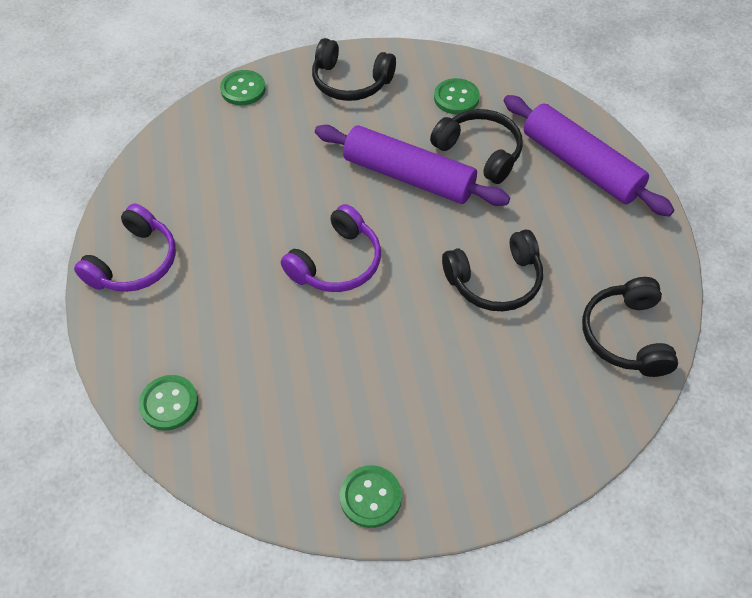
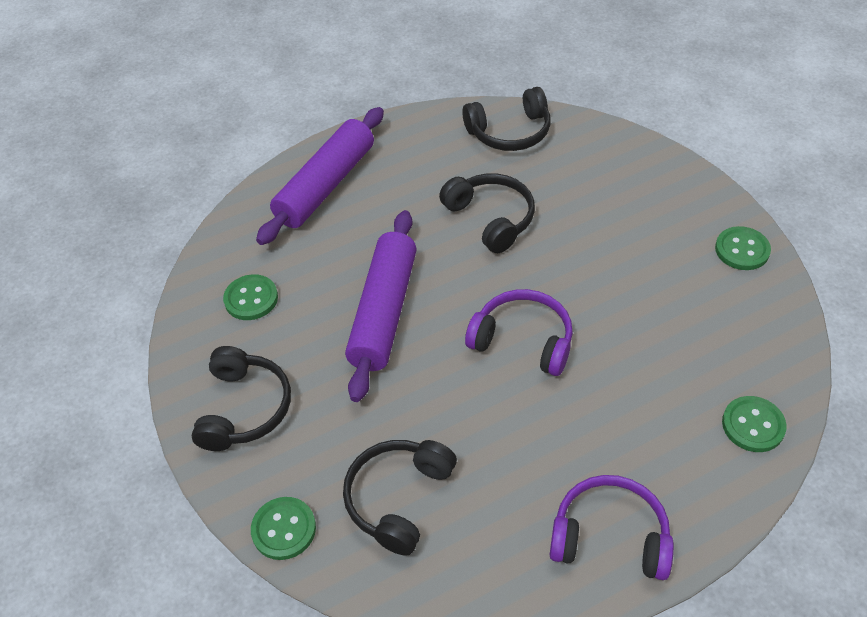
camera: 105 degrees left, 5 degrees down
(479, 152) = (330, 262): black headphones -> black headphones (399, 498)

